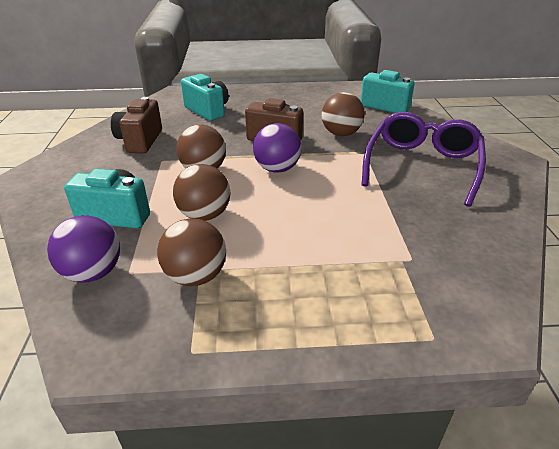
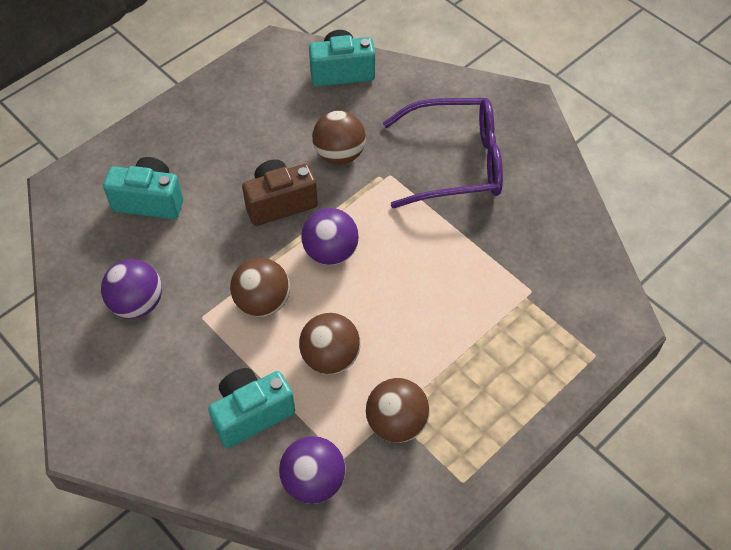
camera: 40 degrees left, 20 degrees up
(140, 141) = (137, 304): brown camera -> purple ball
(422, 166) = (454, 162): purple glasses -> purple glasses turned 105 degrees clockwise

